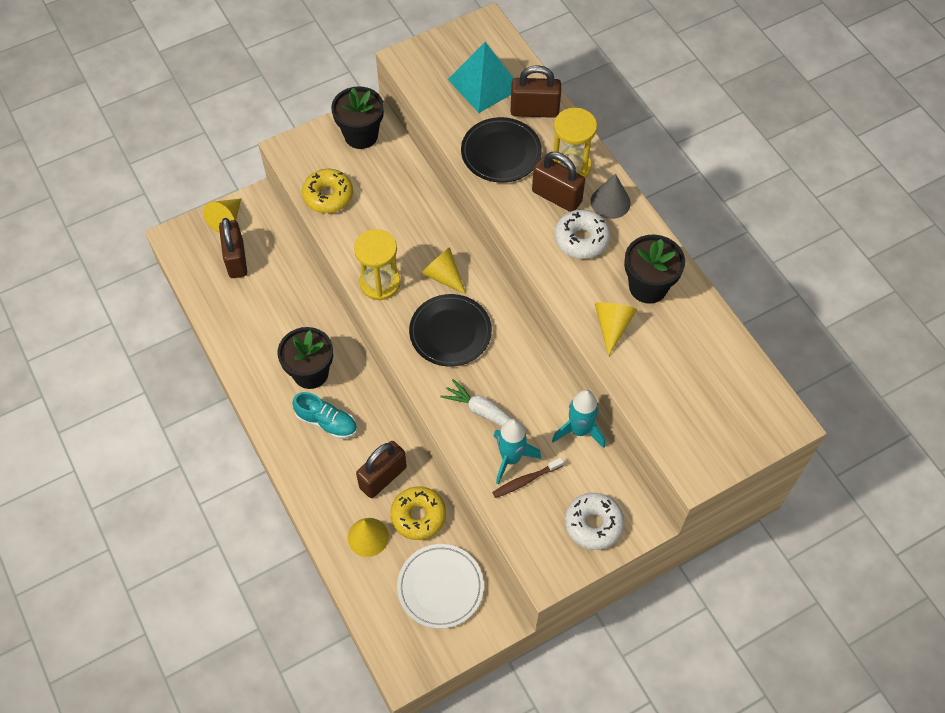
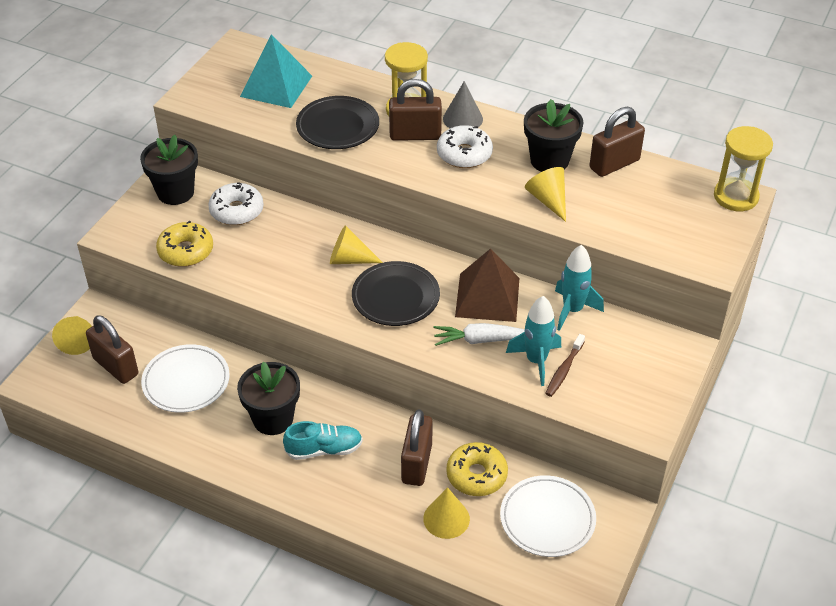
camera: 35 degrees left, 15 degrees down
(274, 302) = (186, 381): none -> white plate
(380, 283) = (297, 292): yellow hourglass -> yellow hourglass (735, 197)
(521, 376) = (487, 297): none -> brown pyramid
(534, 111) = (338, 86): brown padlock -> brown padlock (614, 164)
(593, 524) = (648, 370): white donut -> white donut (236, 211)

